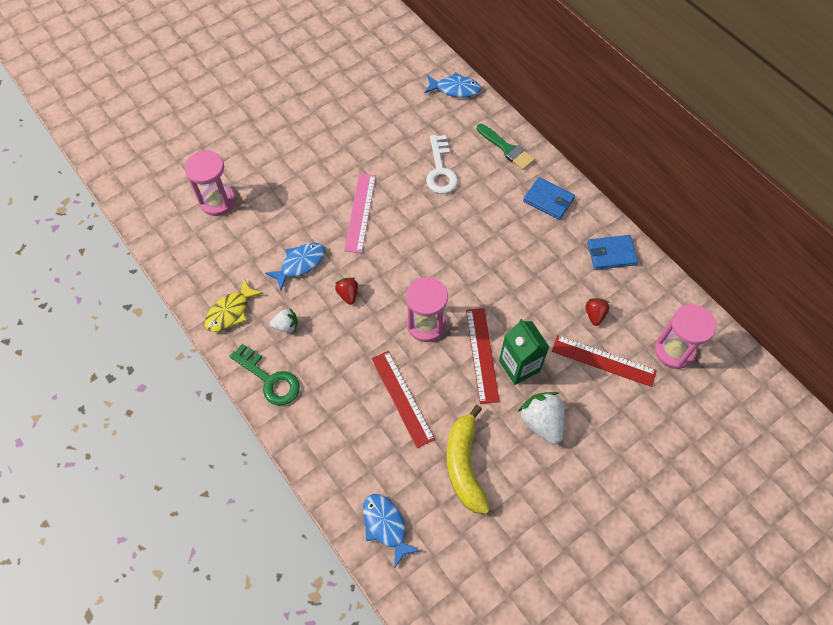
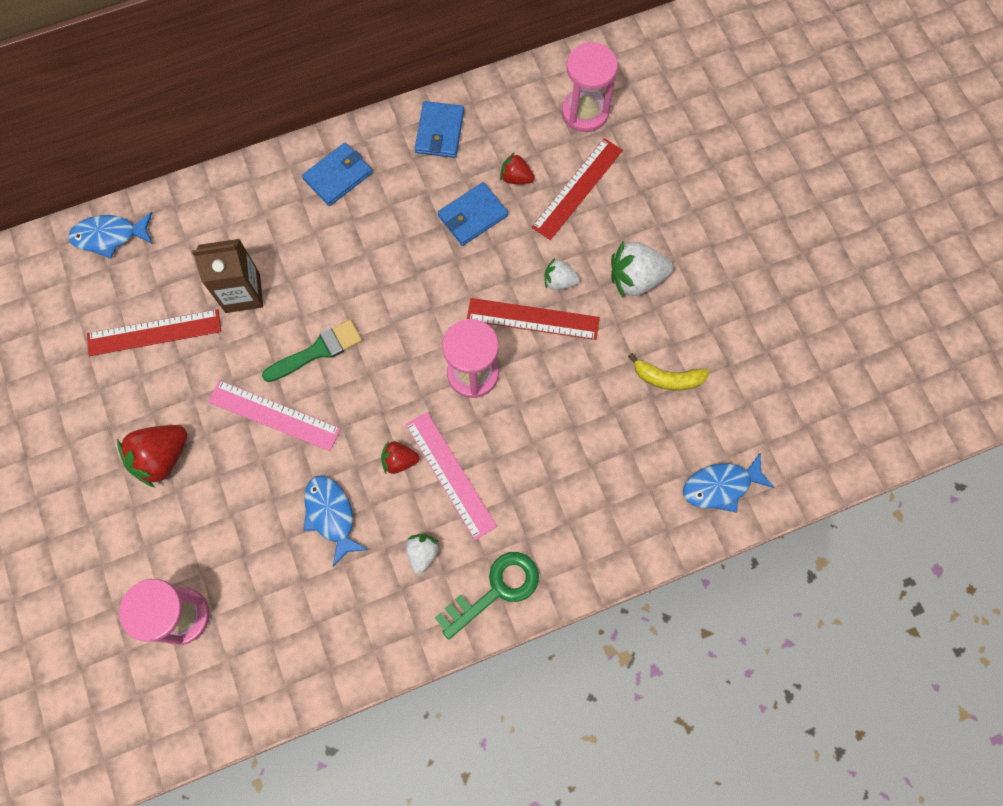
camera: 75 degrees left, 10 degrees up
(230, 312) = (377, 627): yellow fish -> none
(315, 160) = (162, 458): none -> red strawberry
(346, 329) = (450, 475): none -> pink ruler
(402, 398) = (565, 428): red ruler -> red ruler (154, 332)
(440, 170) = (242, 293): white key -> brown carton
(455, 89) = (109, 236): blue fish -> blue fish turned 120 degrees counterclockwise
(464, 465) = (667, 378): yellow banana -> yellow banana, size x0.61
(506, 149) = (239, 200): green brush -> green brush (318, 351)
(519, 366) = (559, 281): green carton -> white strawberry
(551, 293) = (472, 216): none -> blue wallet

